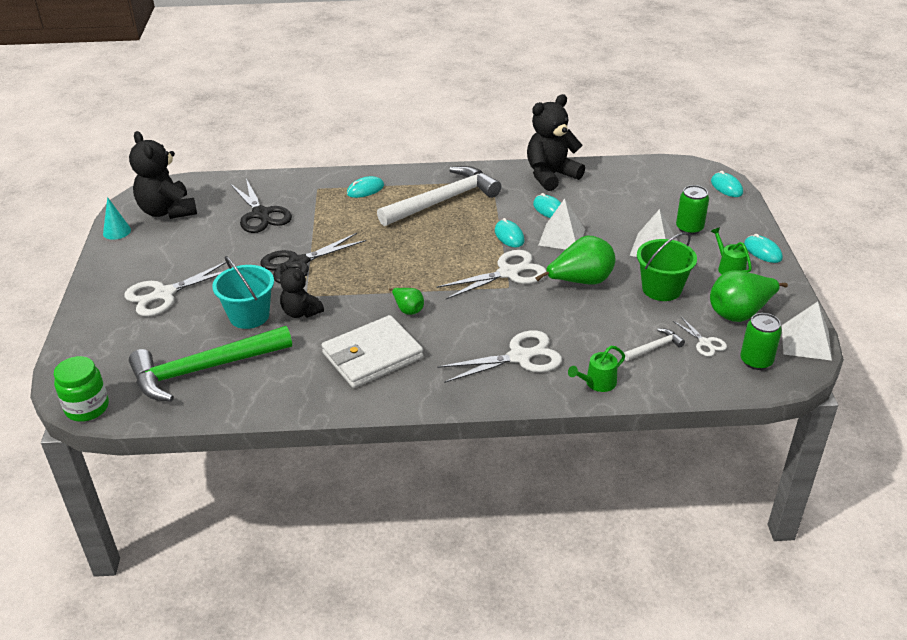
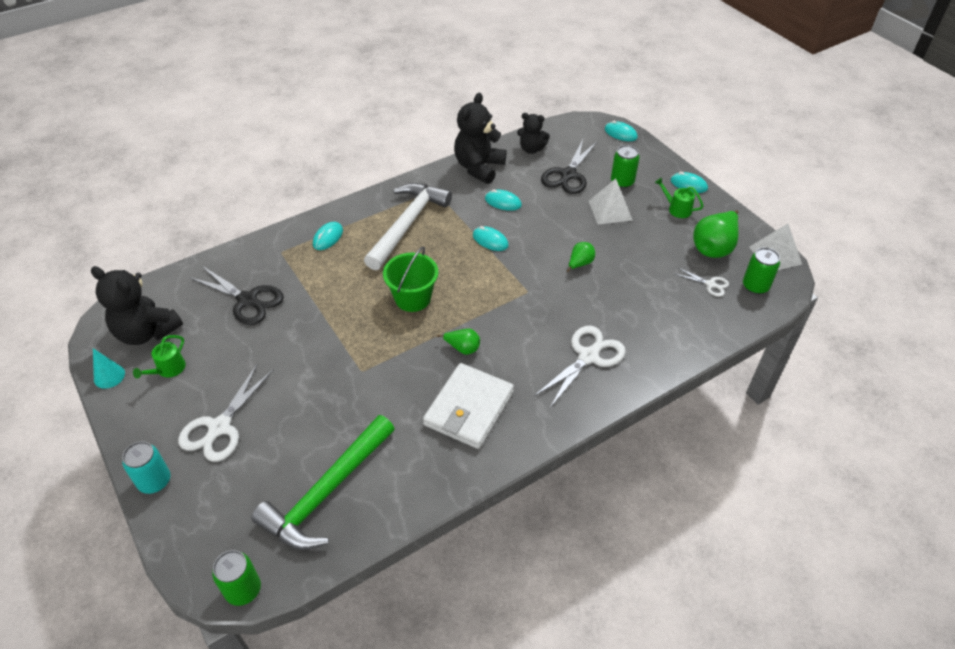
camera: 30 degrees left, 10 degrees up
(87, 408) = (243, 589): green jar -> green can
(88, 312) = (154, 481): none -> turquoise can
(249, 316) = (324, 415): turquoise bucket -> none
(298, 263) = (326, 340): black scissors -> black scissors (568, 175)
(301, 312) = (370, 391): black teddy bear -> black teddy bear (531, 149)
(508, 273) = (517, 278): white scissors -> none
(562, 237) = (533, 226): white pyramid -> none
(580, 281) = (580, 264): green pear -> green pear, size x0.54
(597, 383) = (663, 355): green watering can -> green watering can (168, 369)
(655, 347) = (679, 304): white hammer -> none
(661, 289) = (644, 247): green bucket -> green bucket (413, 298)

